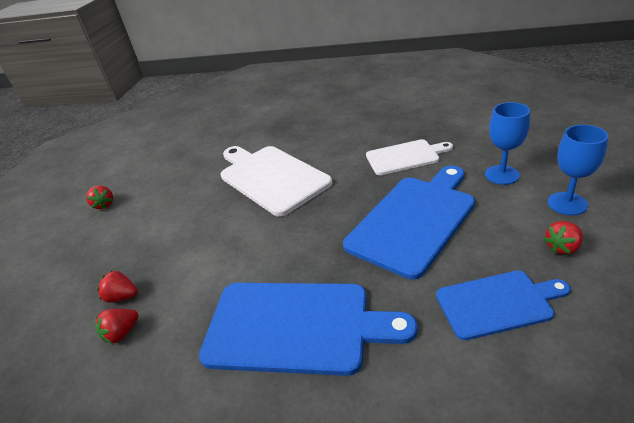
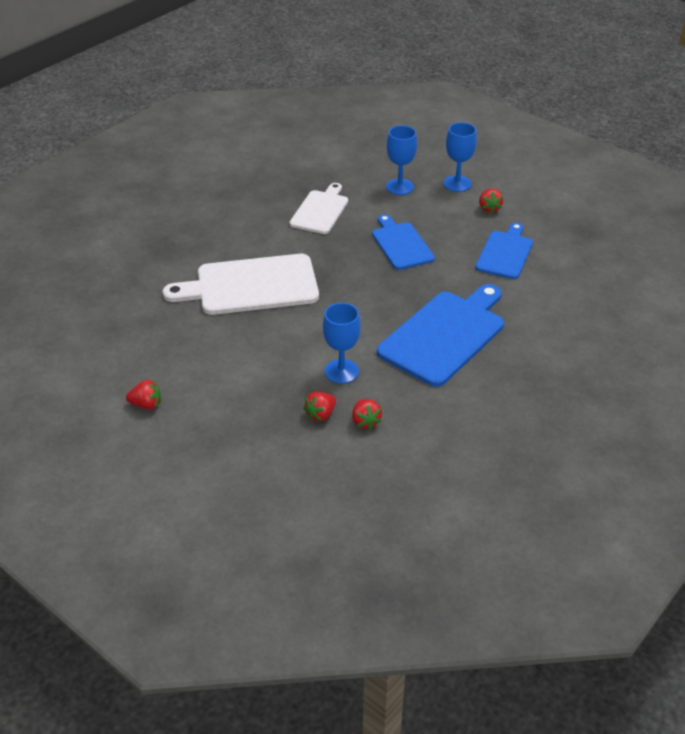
camera: 65 degrees left, 5 degrees up
(190, 279) = (341, 371): none -> blue goblet
(414, 220) = (401, 244): blue cutting board -> blue cutting board, size x0.61

